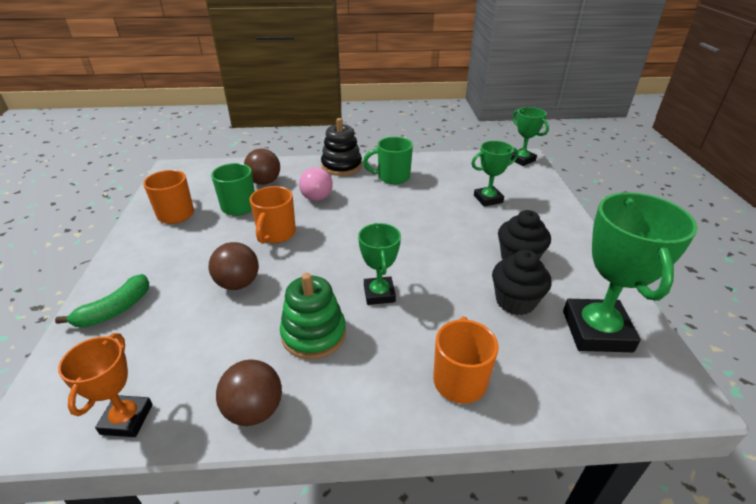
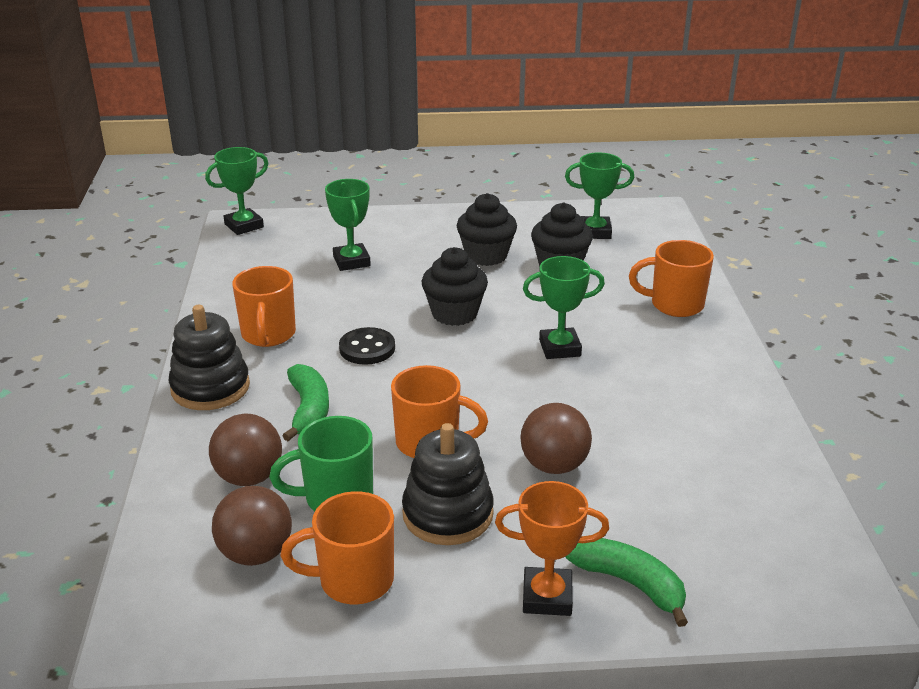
camera: 90 degrees left, 5 degrees down
(127, 419) = (798, 515): orange trophy -> orange trophy (547, 596)
(210, 241) = (447, 514): none -> black stacking toy
(254, 410) = (752, 423): brown ball -> brown ball (256, 553)
(314, 334) = (637, 392): green stacking toy -> none
(317, 194) = (309, 410): pink light bulb -> green banana
(378, 209) = (367, 348): none -> black button
(392, 177) = (268, 335): green mug -> orange mug
(424, 243) = (454, 313): none -> black cupcake
(596, 331) = (595, 232): green trophy -> green trophy, size x0.57

